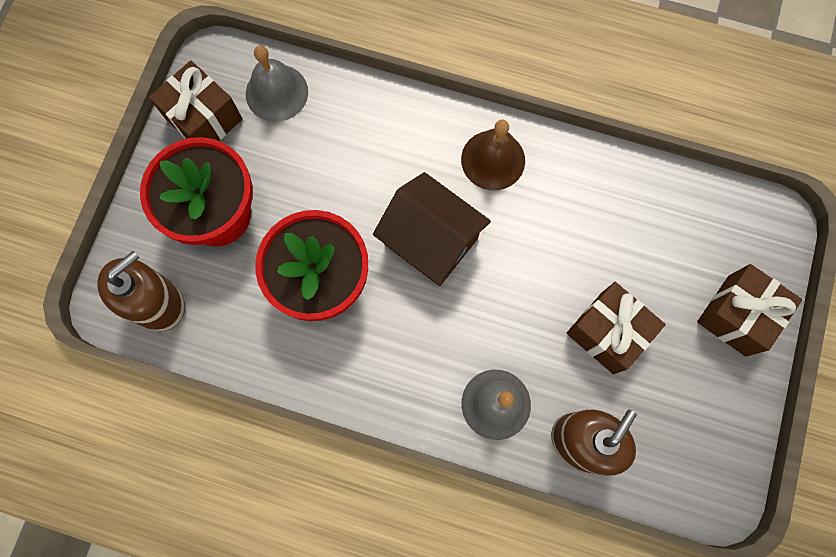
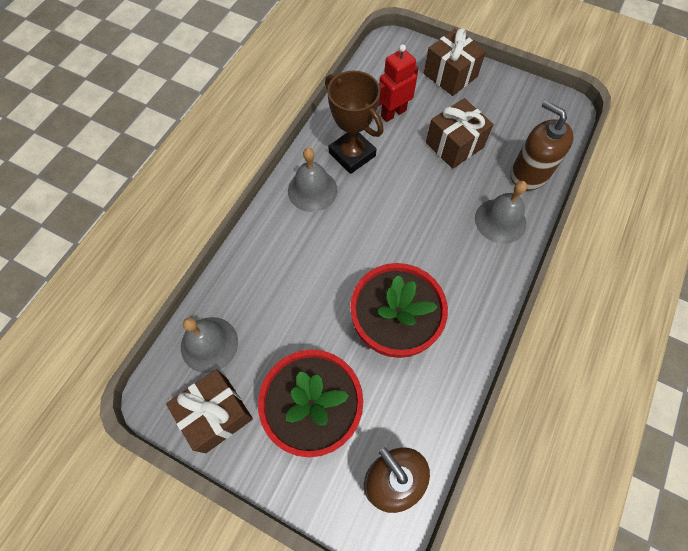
camera: 80 degrees left, 10 degrees down
(431, 241) = (369, 243): brown house -> none
(493, 160) = (312, 190): brown bell -> grey bell
(559, 198) = (352, 154): none -> brown trophy
(643, 242) = (393, 113): none -> red robot

